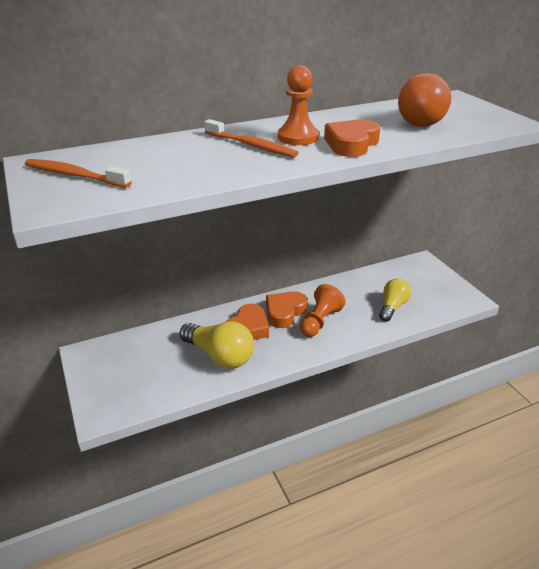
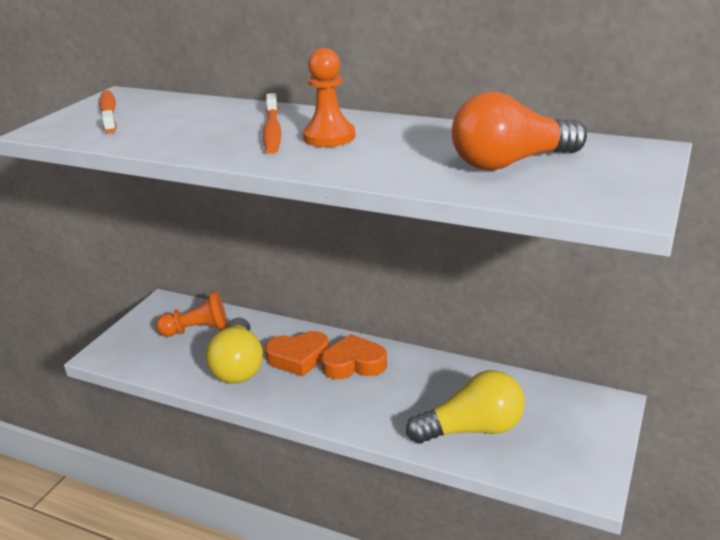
camera: 50 degrees right, 5 degrees down
(319, 321) = (370, 393): orange pawn -> orange pawn (197, 330)
(351, 144) = (356, 160): orange heart -> none
(392, 307) = (472, 429): yellow light bulb -> yellow light bulb, size x1.51

